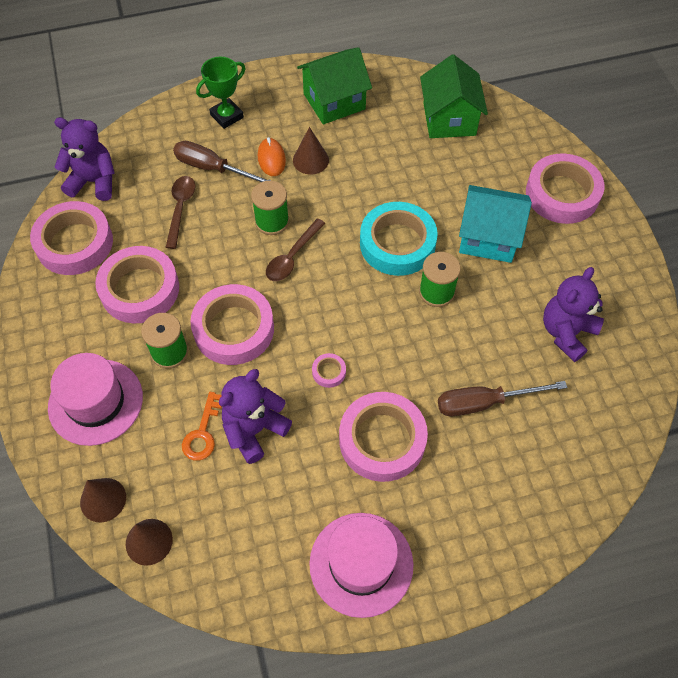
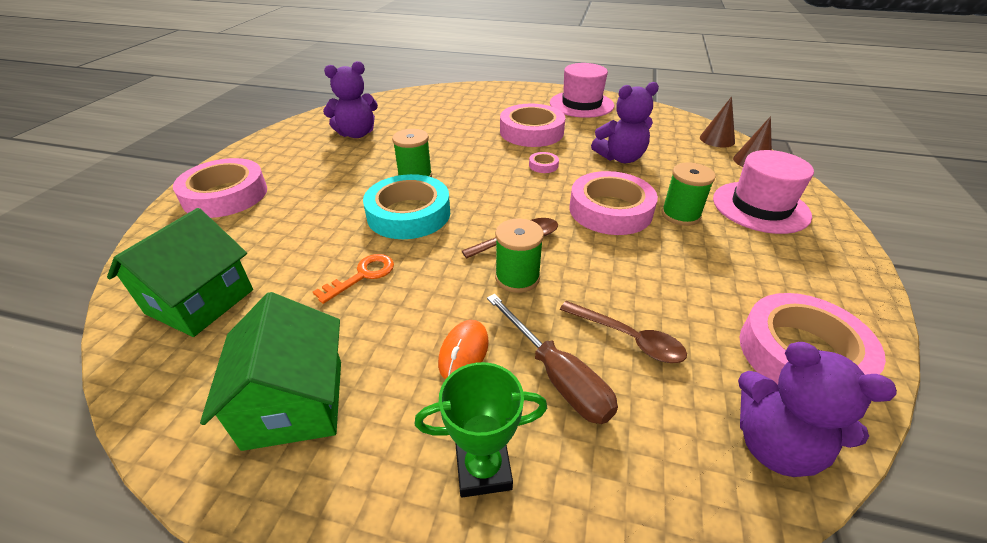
camera: 150 degrees left, 20 degrees down
(140, 289) = (705, 271): pink tape -> none
(180, 208) = (629, 339): brown spoon -> brown spoon turned 90 degrees counterclockwise
(203, 433) = (663, 167): orange key -> orange key (362, 275)
(310, 160) = (414, 327): brown cone -> none
(334, 101) = (295, 403): green house -> green house turned 75 degrees clockwise
(484, 402) = (449, 126): brown screwdriver -> none
(488, 237) = (329, 191): turquoise house -> none

